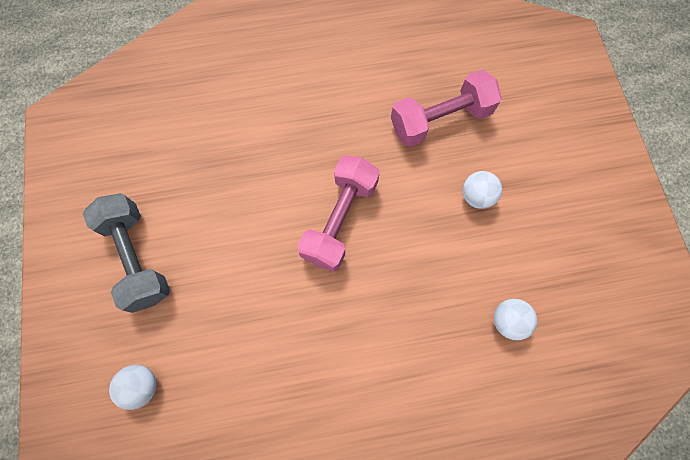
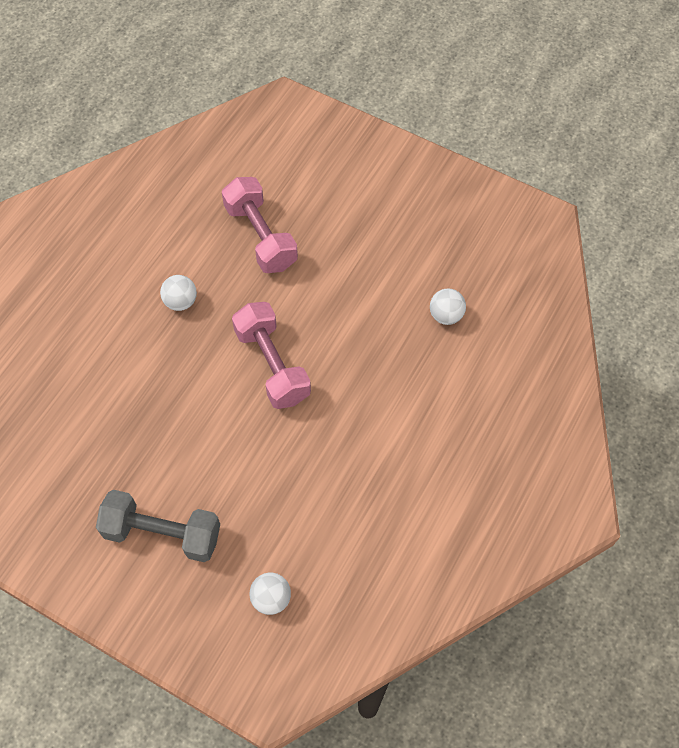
camera: 50 degrees left, 10 degrees down
(440, 120) = (261, 236): pink dumbbell -> pink dumbbell turned 45 degrees counterclockwise
(476, 196) = (342, 261): white ball -> white ball (181, 301)

